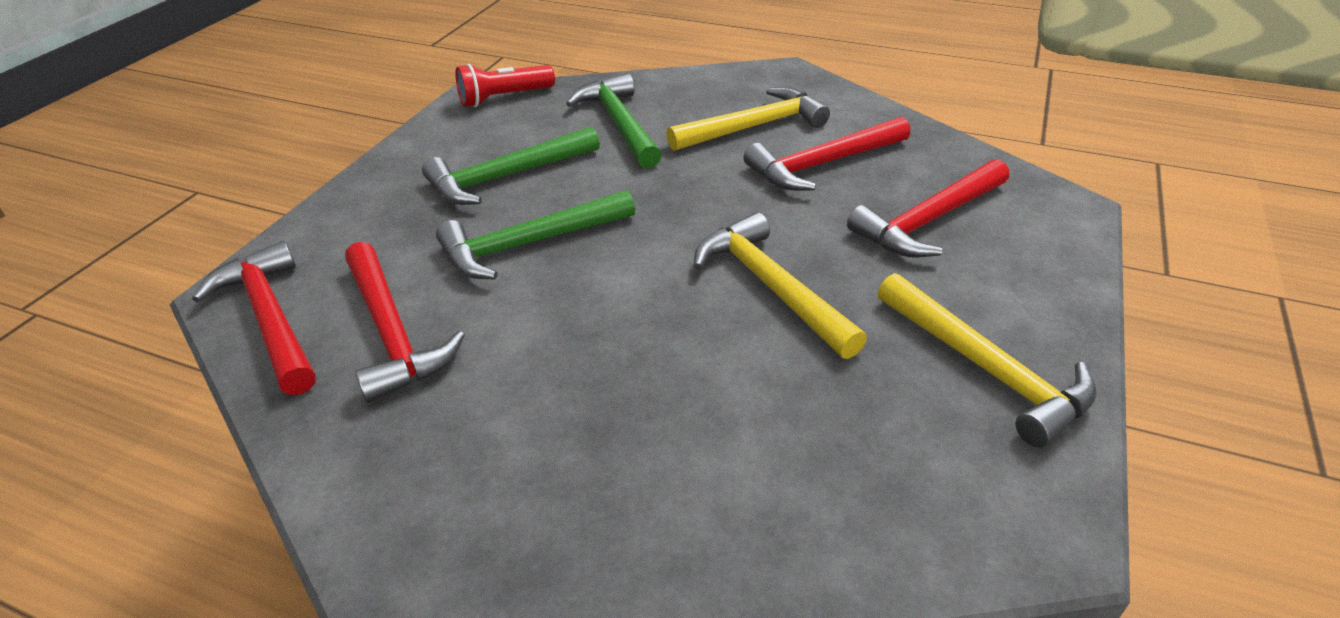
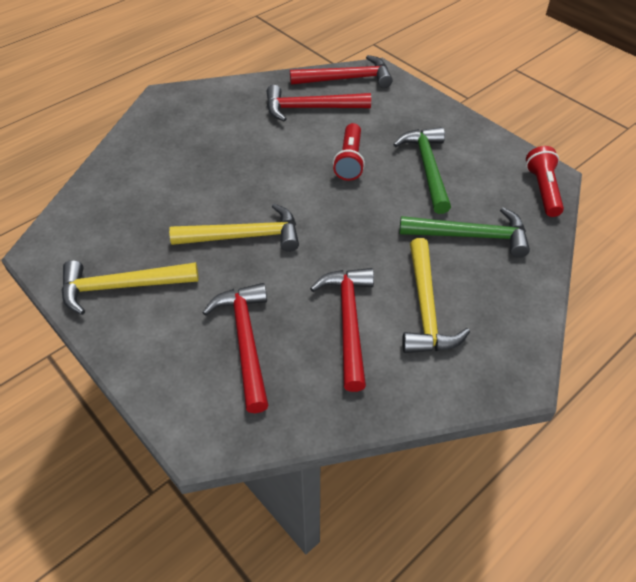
camera: 115 degrees right, 10 degrees up
(529, 244) = (349, 161): green hammer -> red flashlight

